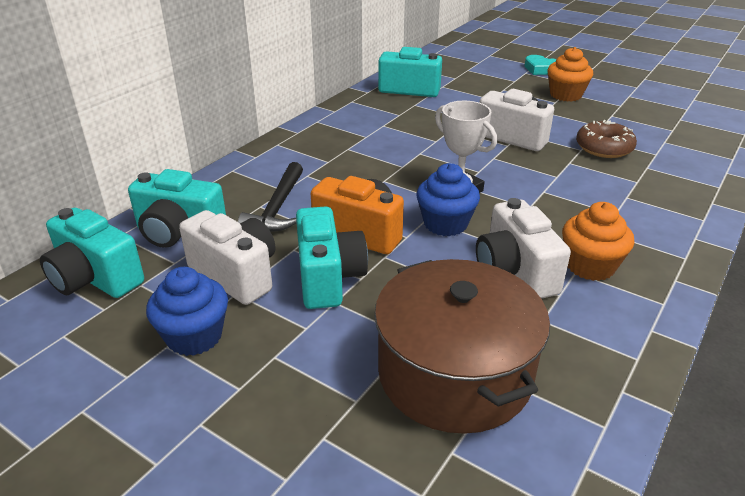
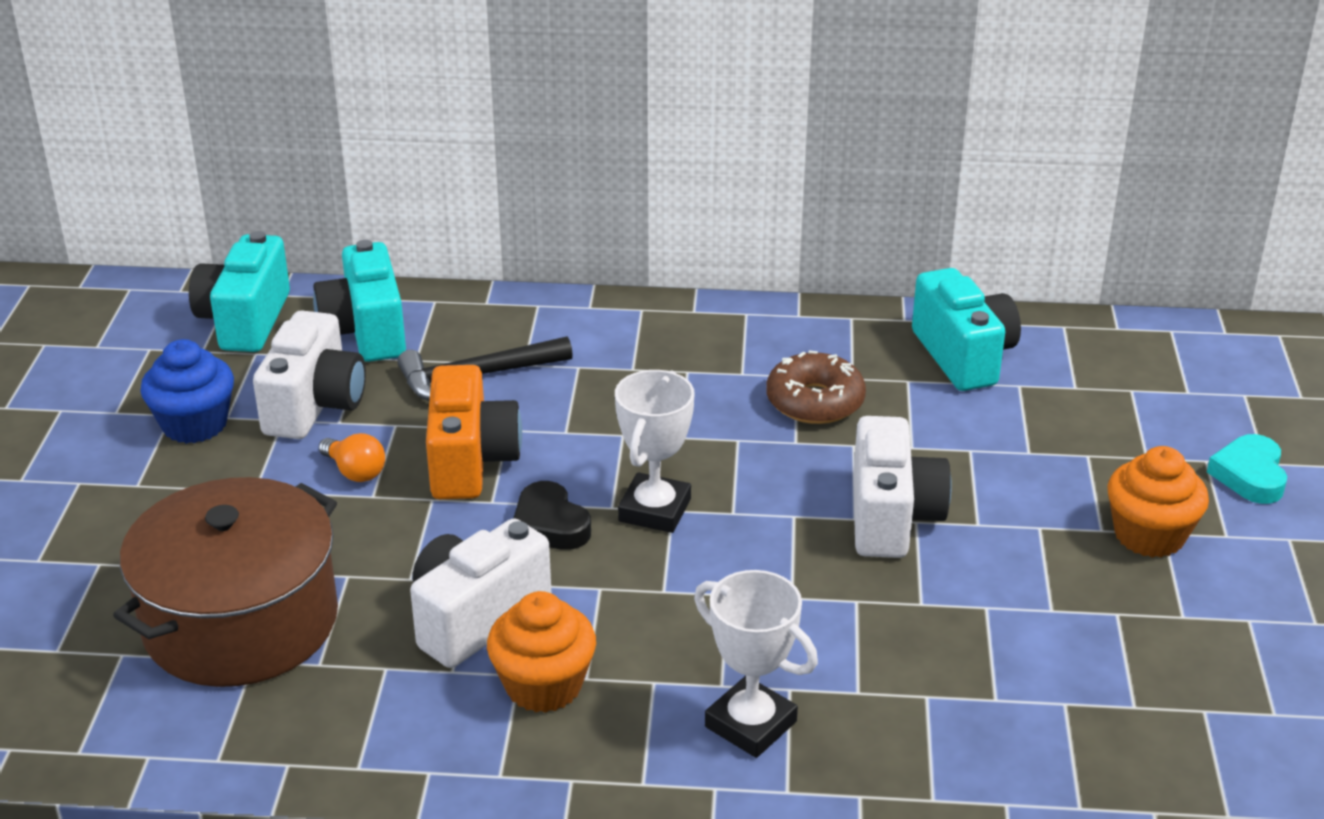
camera: 60 degrees right, 0 degrees up
(328, 278) = (355, 472): turquoise camera -> orange light bulb
(445, 224) = (550, 524): blue cupcake -> black heart
(604, 148) = (954, 629): brown donut -> brown donut (815, 401)
(650, 214) = (750, 724): none -> white trophy

